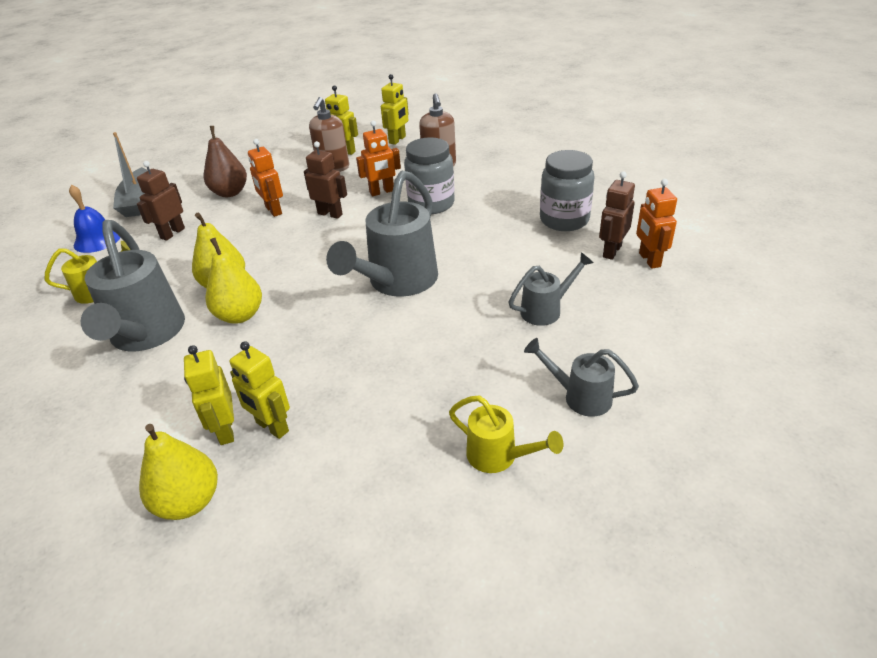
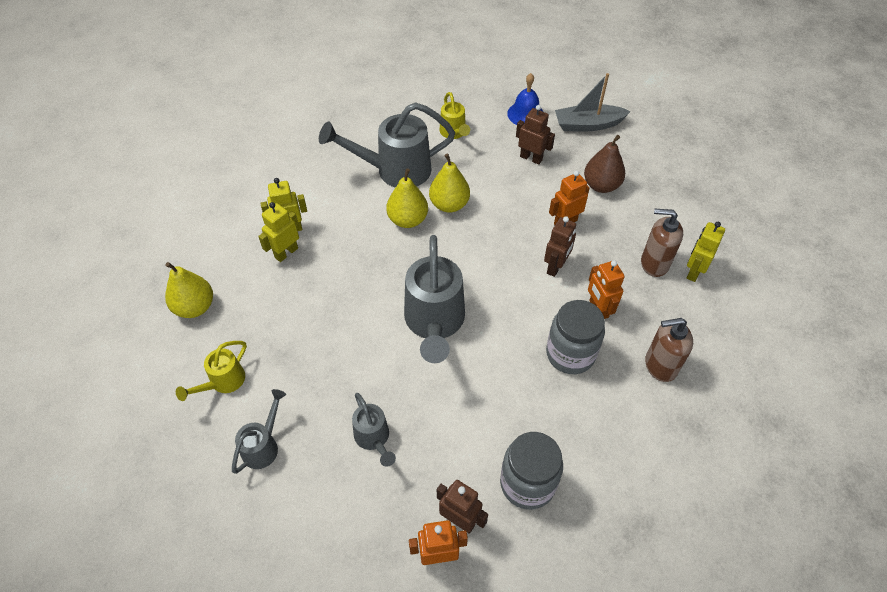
camera: 90 degrees right, 15 degrees up
(189, 502) = (239, 221): yellow pear -> yellow pear (195, 307)
(397, 140) = (728, 323): yellow robot -> none
(397, 282) = (434, 323): grey watering can -> grey watering can turned 120 degrees counterclockwise

